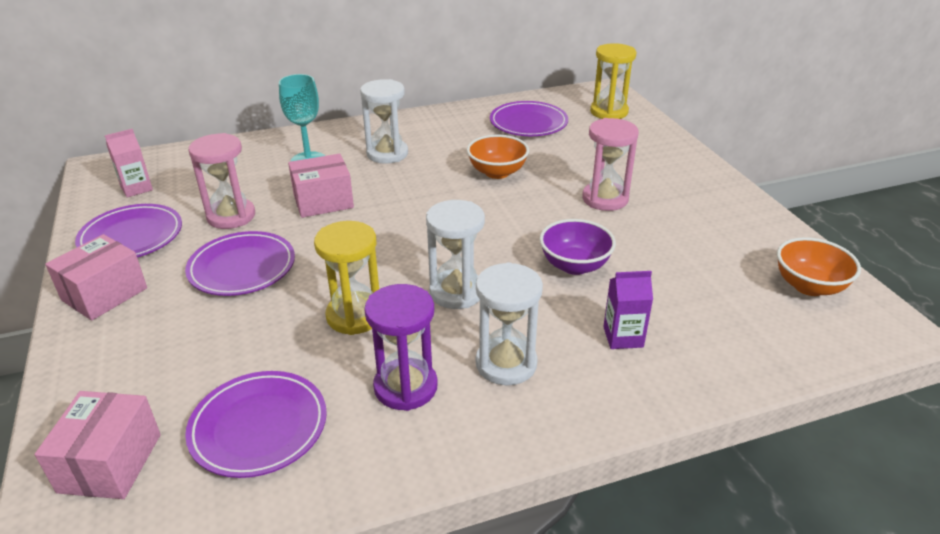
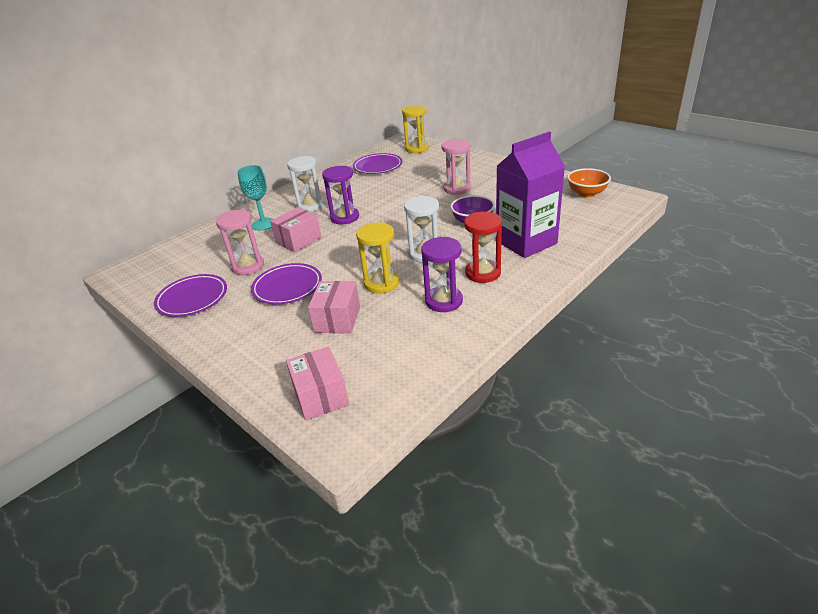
camera: 25 degrees left, 0 degrees up
(104, 294) = (212, 330): pink box -> pink box (337, 319)
(136, 188) = (161, 274): pink carton -> none
(259, 427) = (386, 347): purple plate -> none
(410, 188) = (345, 217): none -> purple hourglass
(497, 172) = (386, 195): orange bowl -> none
(506, 364) = (483, 273): white hourglass -> red hourglass
(623, 337) = (526, 242): purple carton -> purple carton, size x2.33

